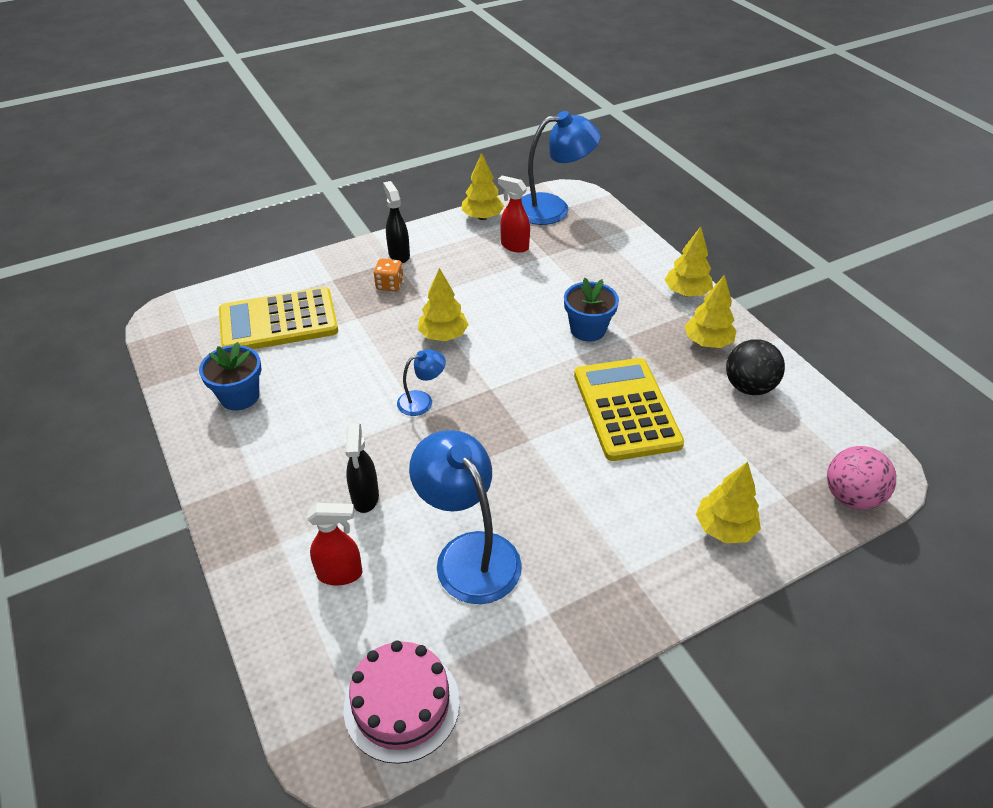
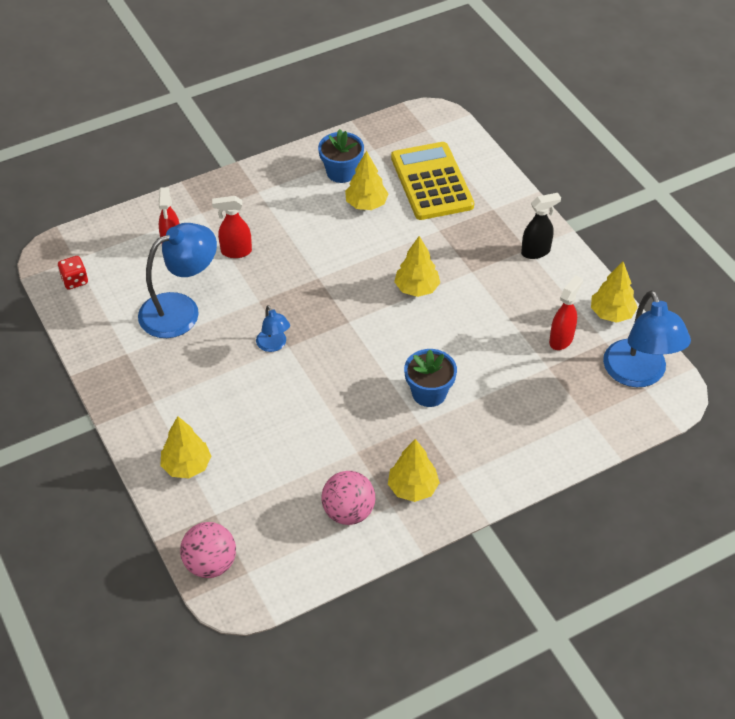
camera: 90 degrees right, 5 degrees up
(365, 498) = (235, 251): black spray bottle -> red spray bottle
(389, 285) = (487, 248): orange dice -> none
(402, 704) = (75, 281): pink cake -> red dice
(422, 401) = (334, 278): blue lamp -> blue lamp (273, 345)
(626, 409) = (321, 413): yellow calculator -> none
(686, 293) = (492, 481): yellow tree -> yellow tree (366, 204)
(748, 387) = (348, 512): black ball -> pink ball

